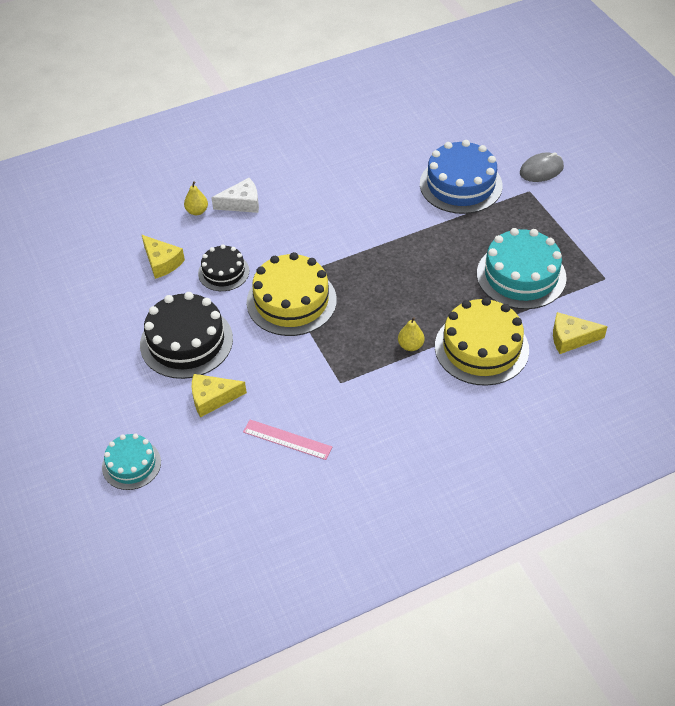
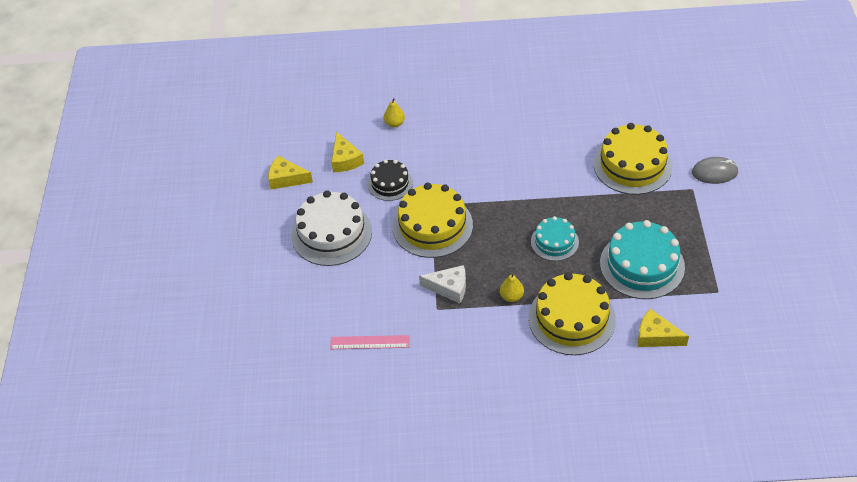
camera: 25 degrees right, 0 degrees up
(131, 464) = (242, 321): turquoise cake -> turquoise cake (554, 242)
(186, 341) = (331, 233): black cake -> white cake
(212, 398) = (328, 288): yellow cheese -> yellow cheese (286, 179)
(242, 203) = (434, 127): white cheese -> white cheese (449, 288)
(287, 439) = (370, 342): pink ruler -> pink ruler turned 45 degrees counterclockwise
(460, 185) = (632, 165): blue cake -> yellow cake

